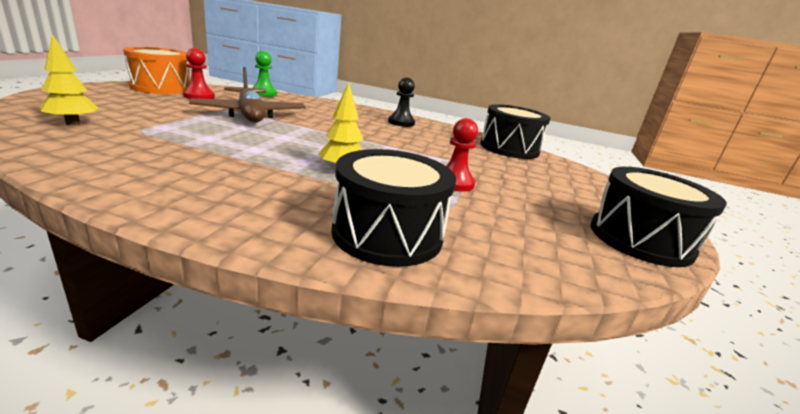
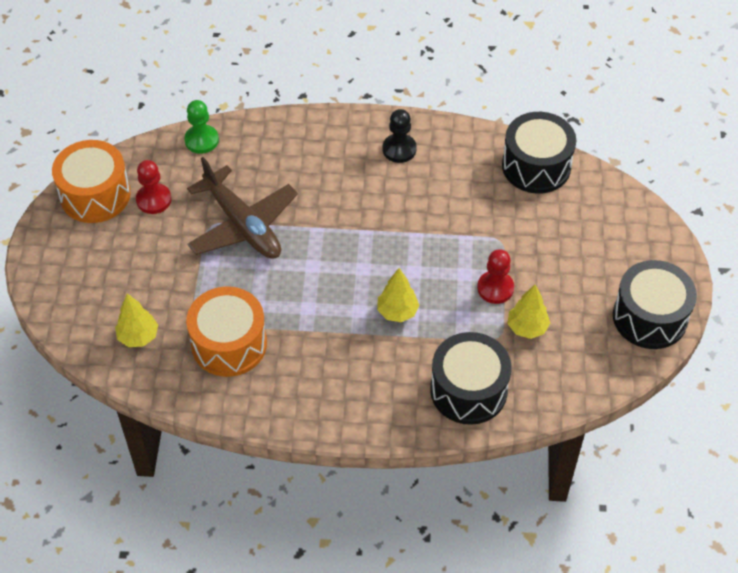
camera: 10 degrees left, 30 degrees up
(149, 145) = (229, 344): none -> orange drum
(483, 211) = (527, 328): none -> yellow tree

